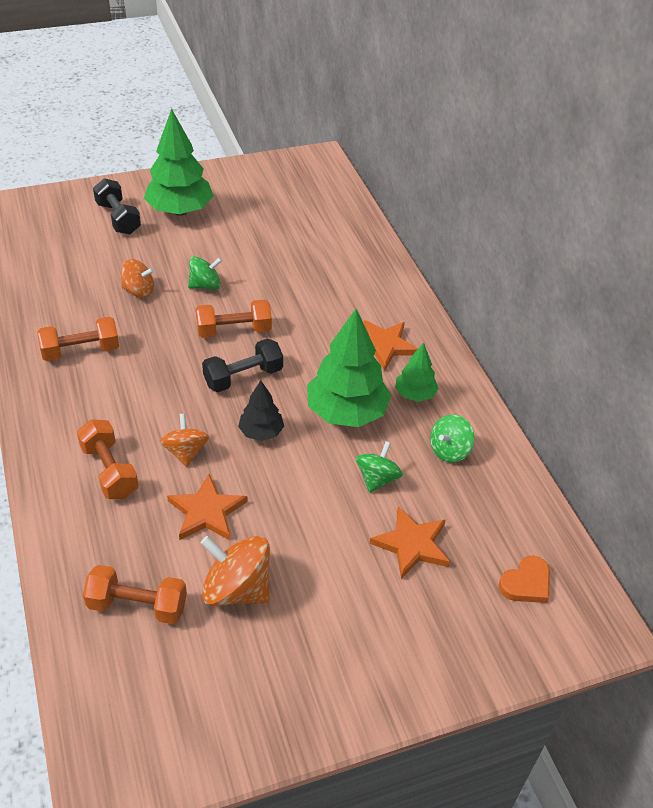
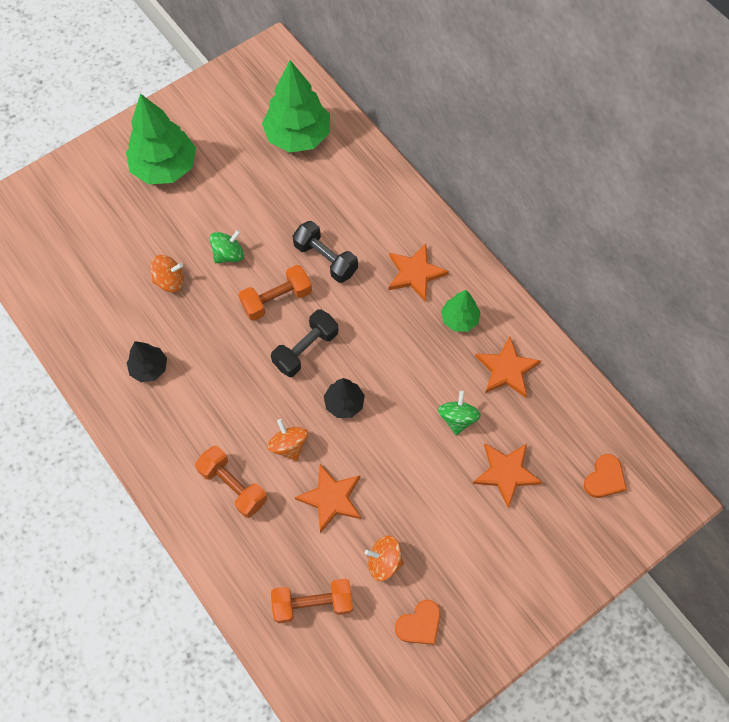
camera: 15 degrees left, 20 degrees up
(81, 351) = (149, 368): orange dumbbell -> black tree
(118, 218) = (109, 196): black dumbbell -> black dumbbell (325, 259)
(237, 589) = (384, 561): orange spinning top -> orange spinning top, size x0.64
(249, 665) = (419, 624): none -> orange heart
(346, 412) = (408, 358): green tree -> green tree (298, 136)
(449, 450) = (507, 369): green spinning top -> orange star

